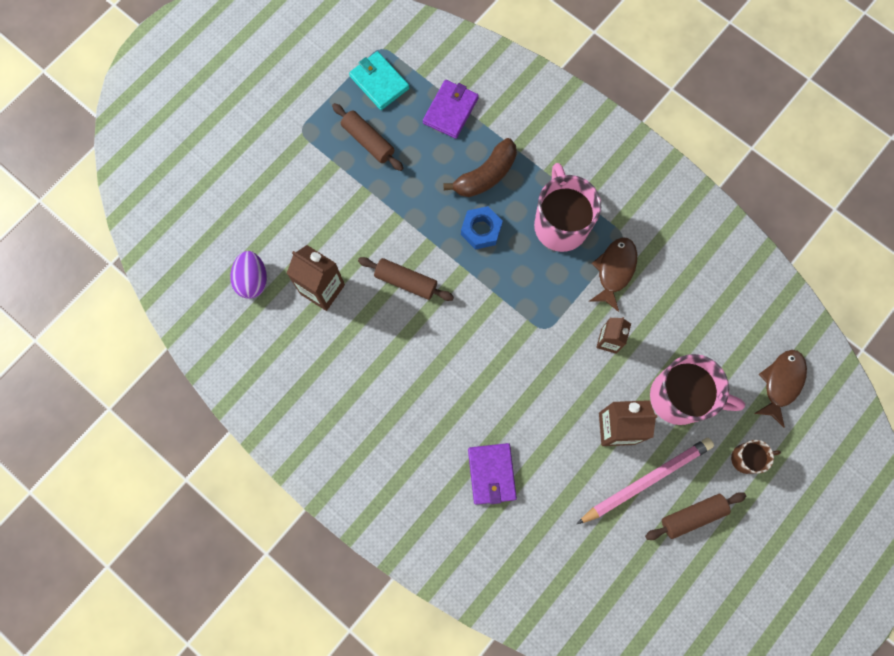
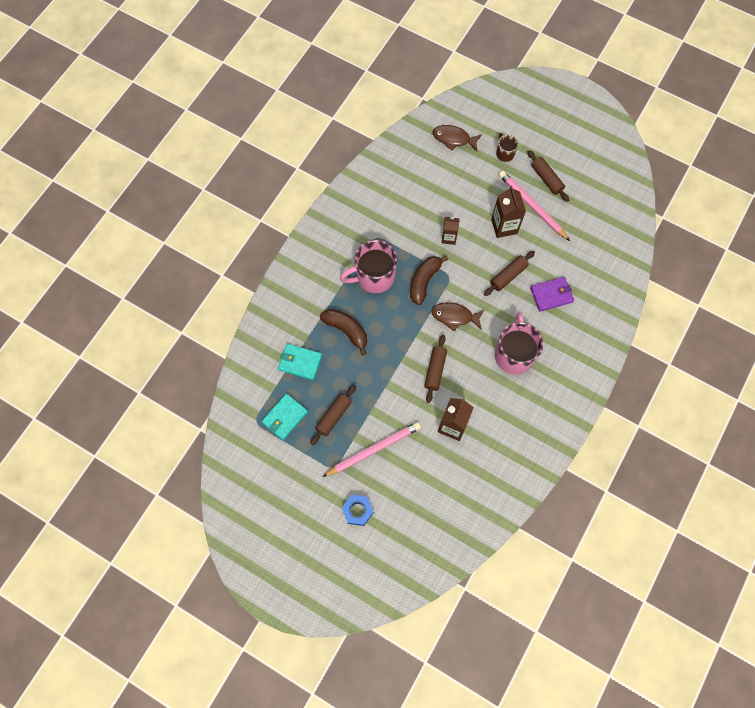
camera: 100 degrees left, 5 degrees down
(252, 280) = (456, 477): purple egg -> none
(312, 183) = (373, 449): none -> pink pencil
(450, 110) = (300, 362): purple wallet -> turquoise wallet
(481, 230) = (388, 327): blue nut -> blue nut (357, 511)
(533, 416) = (508, 276): none -> brown rolling pin
(543, 292) = (424, 281): none -> brown banana
(614, 270) = (400, 240): brown fish -> brown fish (454, 316)
(680, 397) = (476, 193): pink mug -> pink mug (514, 354)

